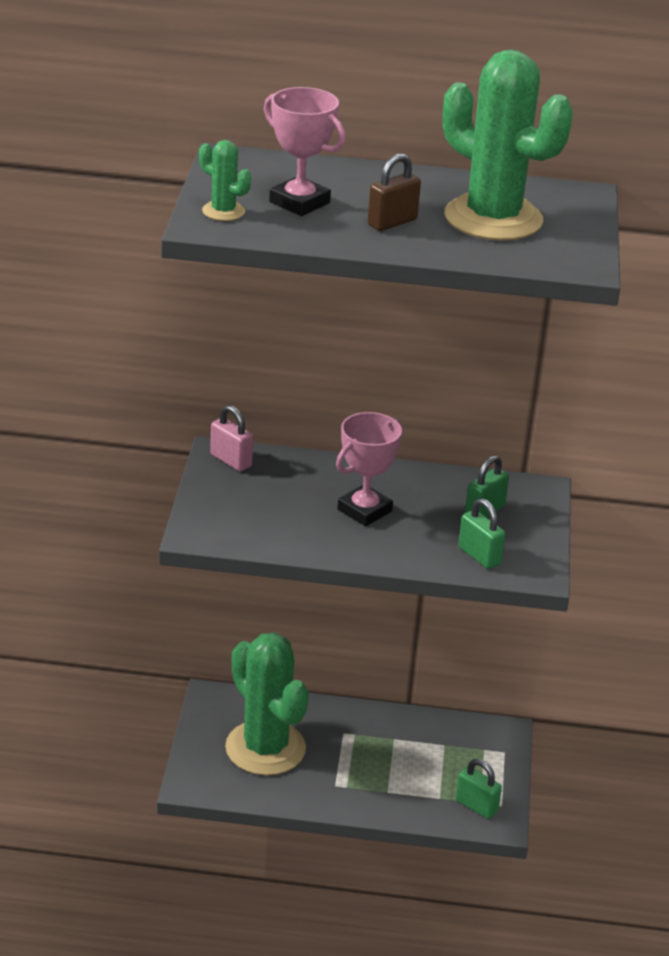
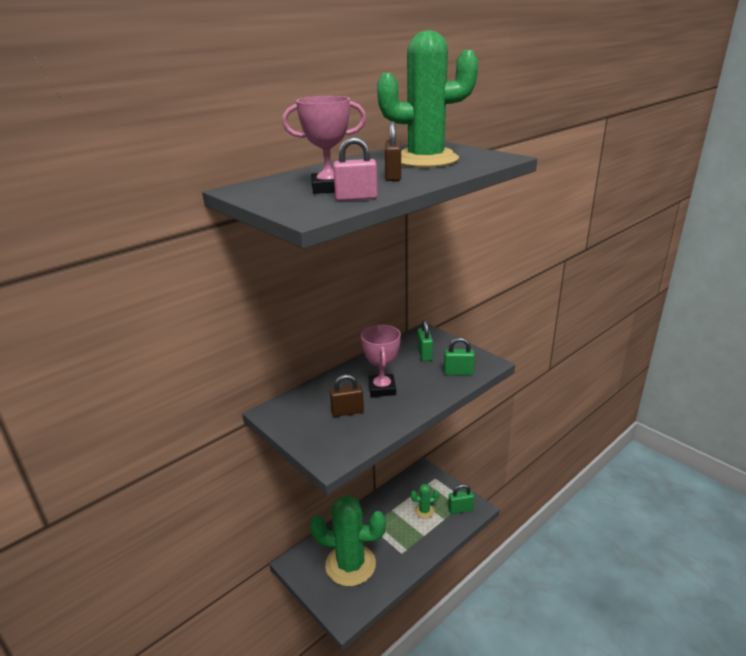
camera: 45 degrees left, 5 degrees down
(223, 211) = (301, 206): green cactus -> green cactus (424, 511)
(231, 460) = (282, 411): pink padlock -> pink padlock (356, 198)
(288, 506) = (347, 411): none -> brown padlock

